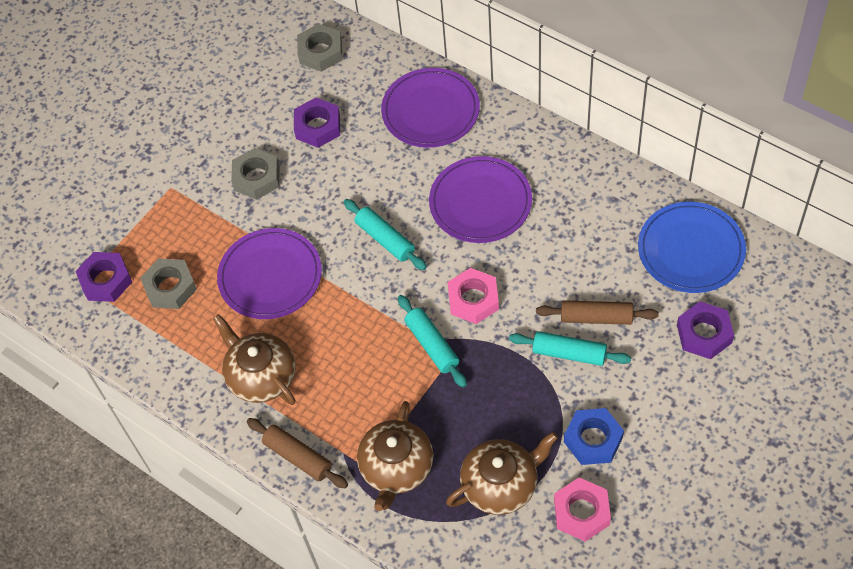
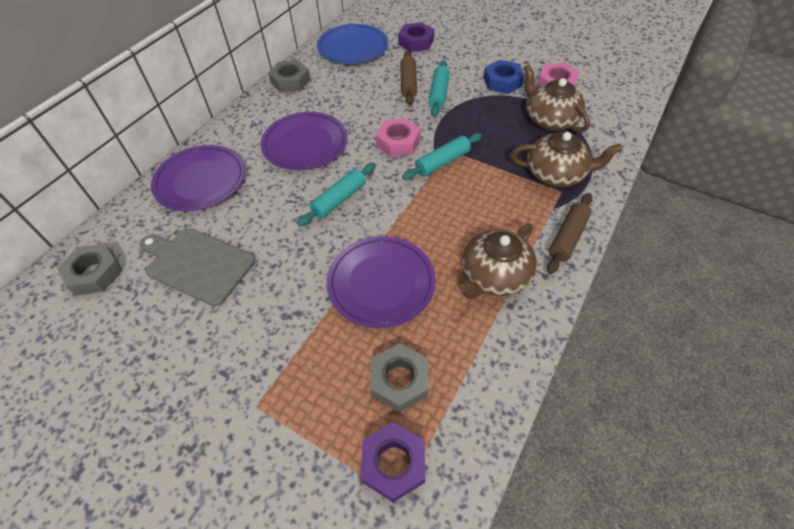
camera: 100 degrees left, 5 degrees down
(257, 178) = (255, 312): grey nut -> grey nut (290, 81)
(318, 127) = (197, 264): purple nut -> grey cutting board

